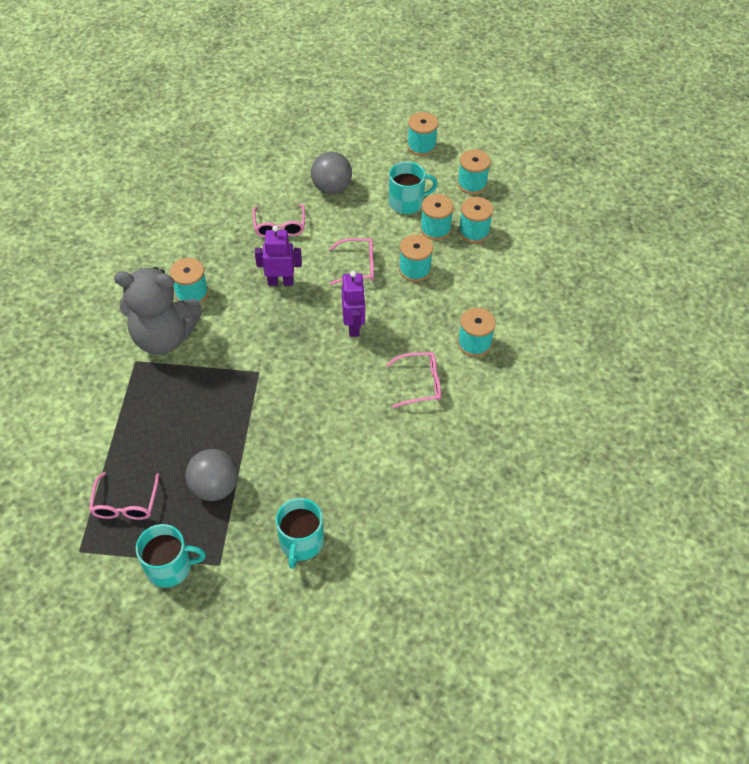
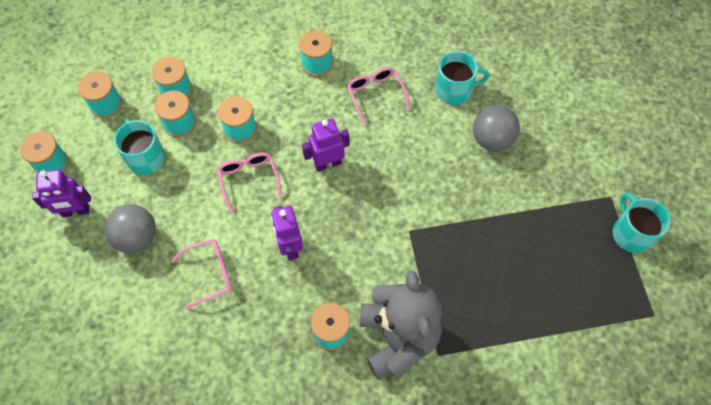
camera: 105 degrees left, 10 degrees up
(125, 503) = (593, 295): pink glasses -> none
(215, 487) = (544, 225): grey ball -> grey ball (492, 139)
(301, 542) = (563, 142): turquoise mug -> turquoise mug (454, 90)
(370, 155) = (76, 211): none -> purple robot

